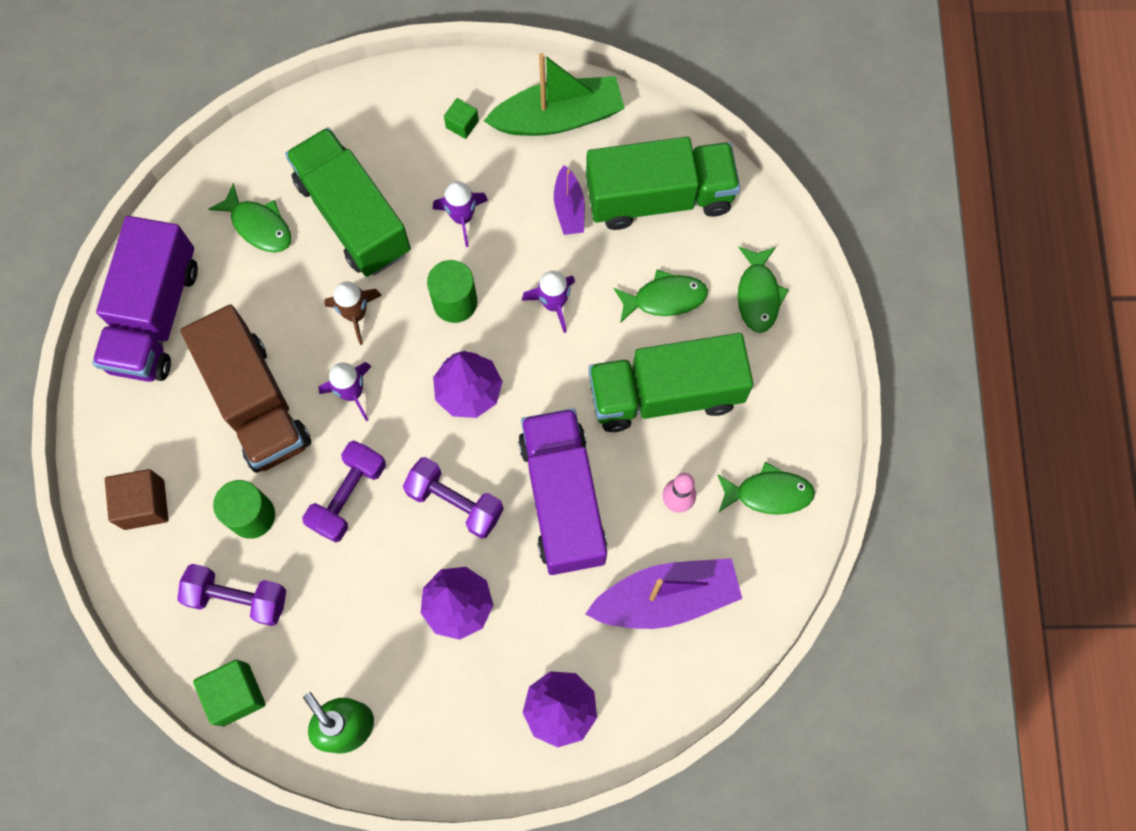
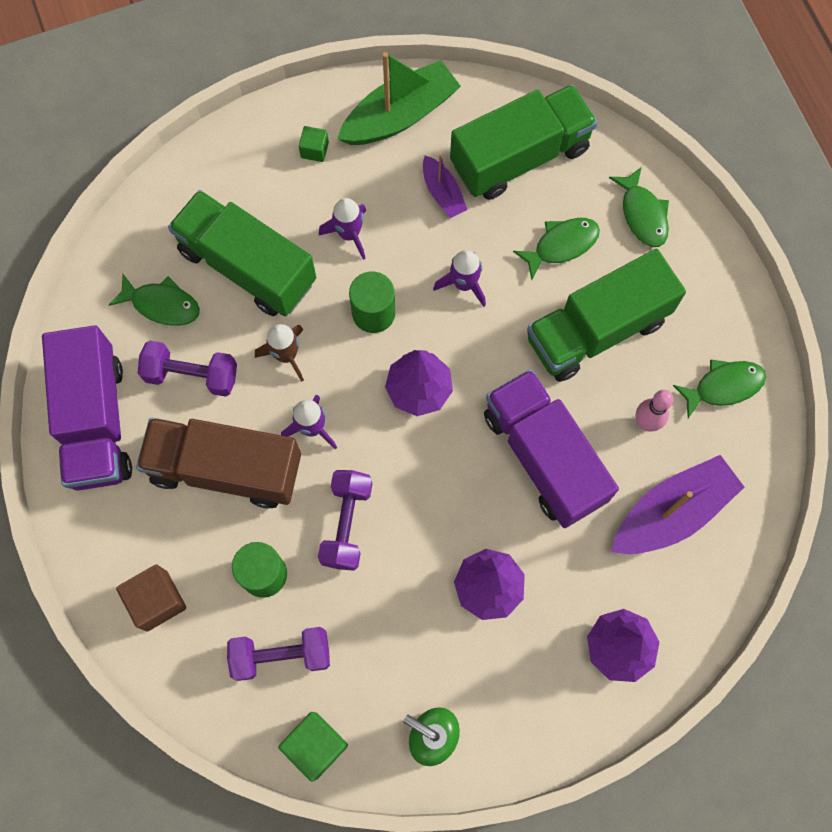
camera: 20 degrees left, 0 degrees up
(256, 403) = (225, 469): brown truck -> brown truck turned 150 degrees clockwise
(455, 502) = (447, 494): purple dumbbell -> purple dumbbell (192, 375)

